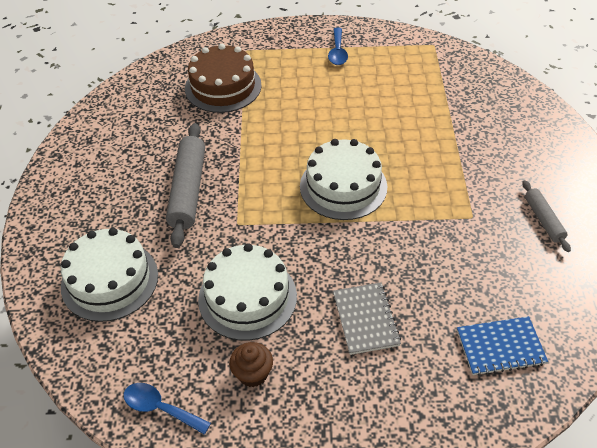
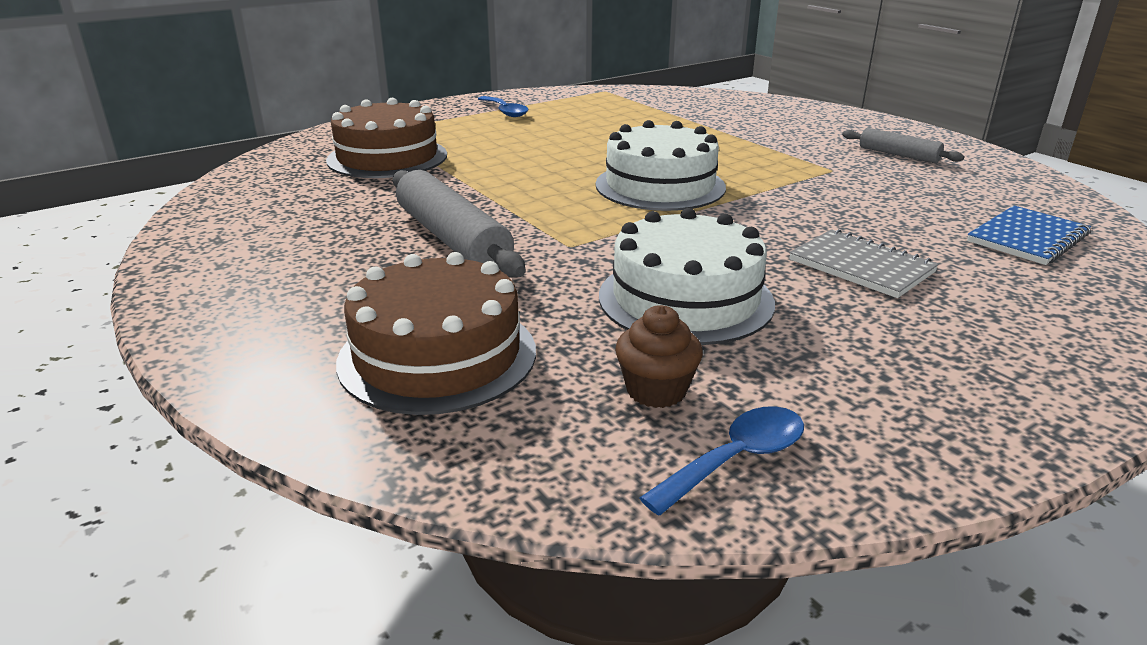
camera: 35 degrees left, 20 degrees down
(109, 280) = (437, 355): white cake -> brown cake
(160, 408) = (736, 459): blue spoon -> blue spoon turned 150 degrees clockwise
(252, 374) = (811, 363): brown cupcake -> brown cupcake (656, 390)

